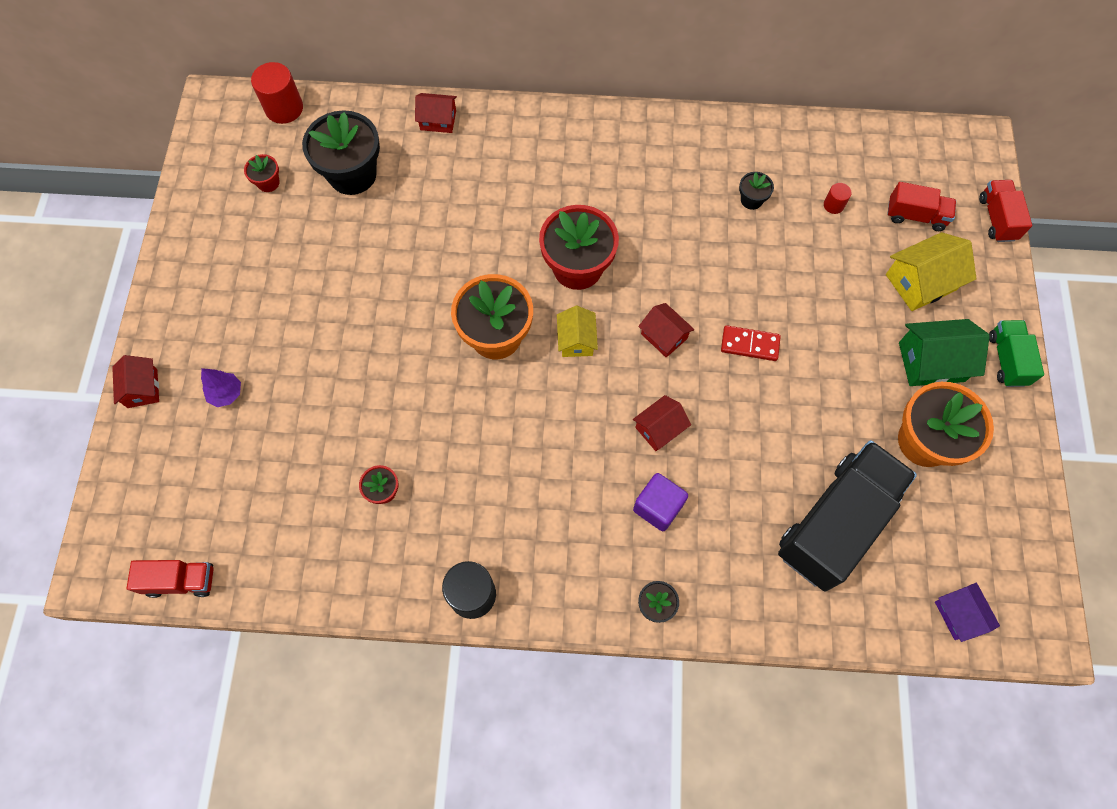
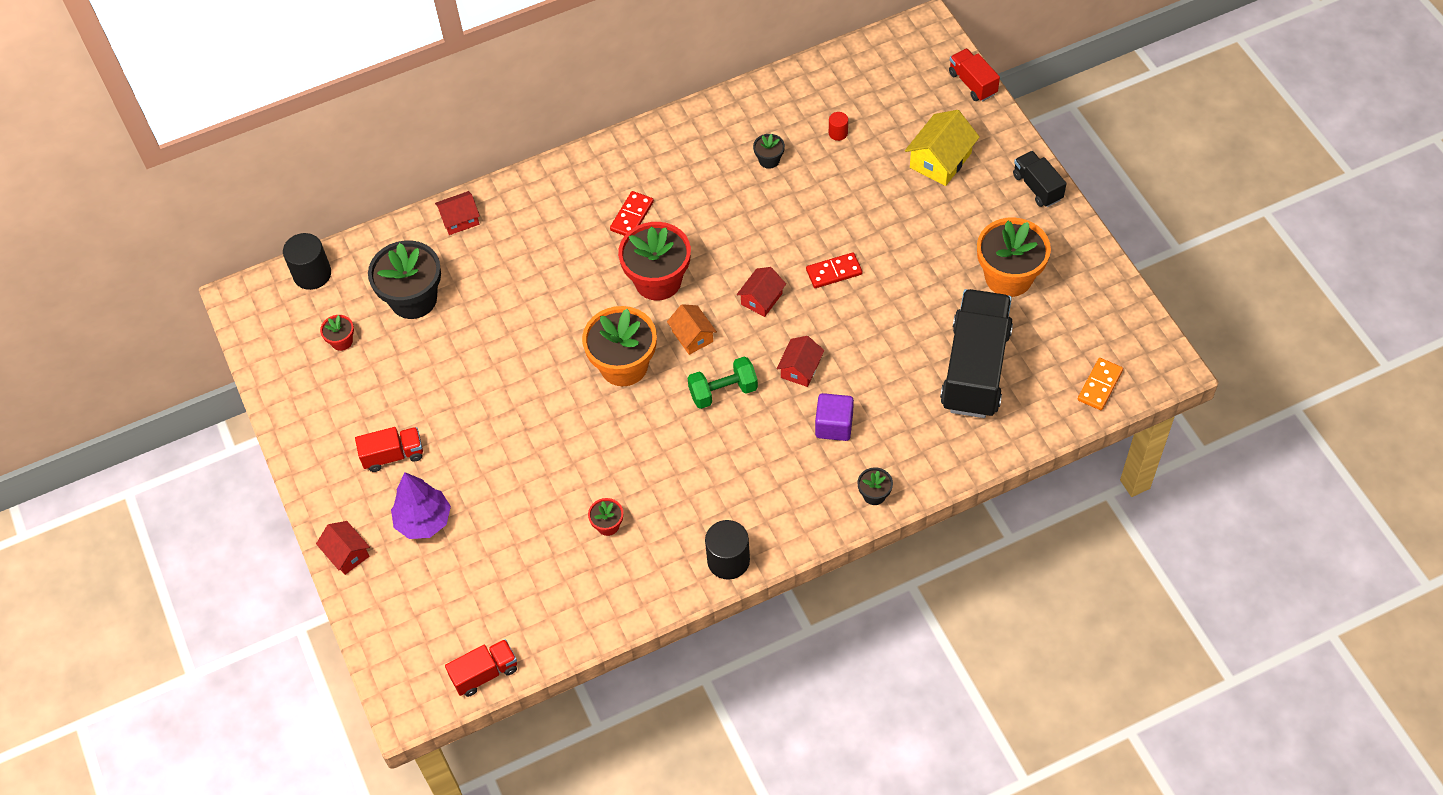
camera: 25 degrees left, 10 degrees down
(226, 393) = (423, 521): purple tree -> purple tree, size x1.66
(284, 108) = (312, 274): red cylinder -> black cylinder
(572, 412) = (723, 391): none -> green dumbbell
(576, 340) = (692, 336): yellow house -> orange house
(591, 192) = (632, 216): none -> red domino
(664, 336) = (761, 299): red house -> red house turned 75 degrees counterclockwise
(915, 216) = (908, 111): red truck -> red truck (393, 455)
(931, 362) = (981, 216): green house -> none
(959, 614) = (1100, 385): purple house -> orange domino
(1007, 359) = (1037, 187): green truck -> black truck

